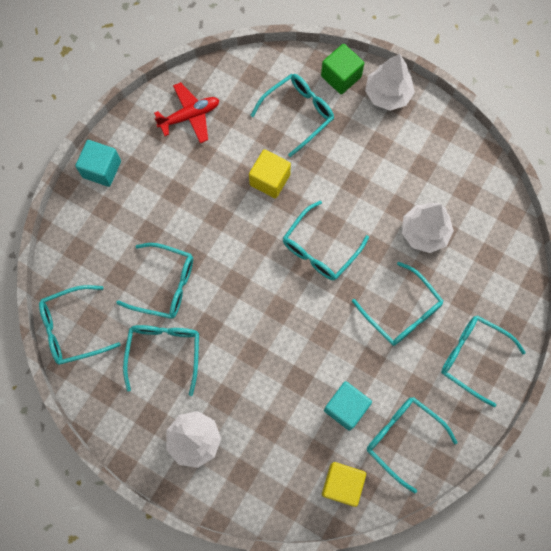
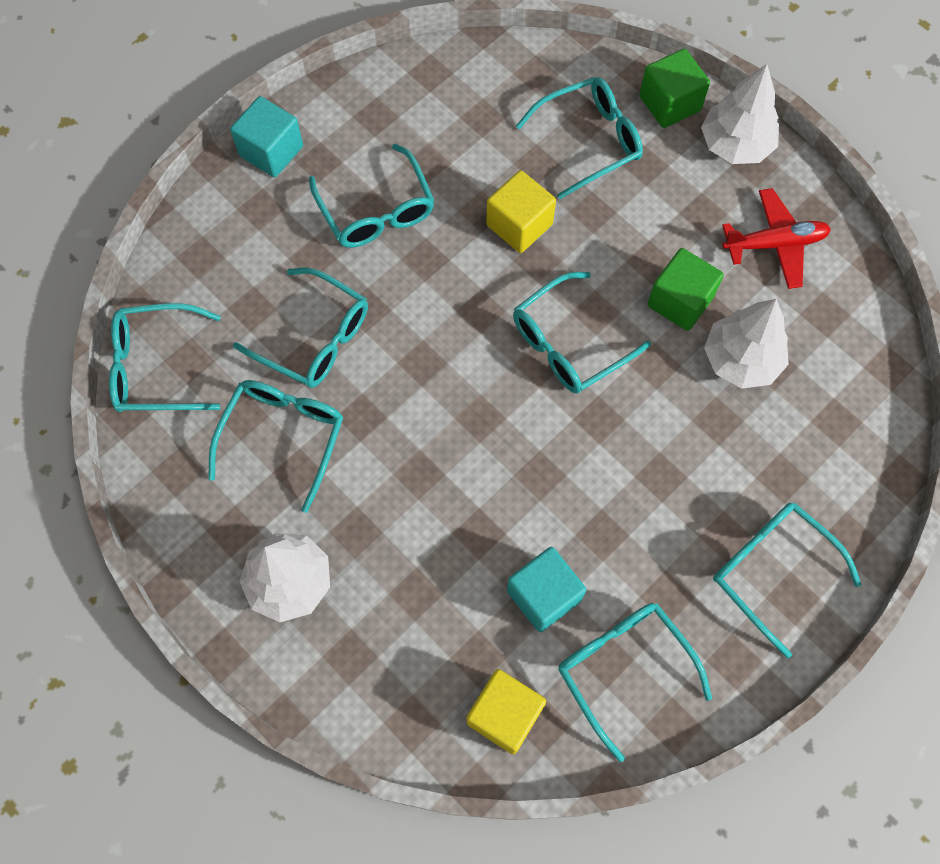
camera: 15 degrees right, 5 degrees down
(190, 116) = (424, 107): red plane -> red plane (775, 244)
(379, 205) = (680, 301): none -> green cube
(402, 311) = (674, 470): turquoise glasses -> turquoise glasses (376, 210)

